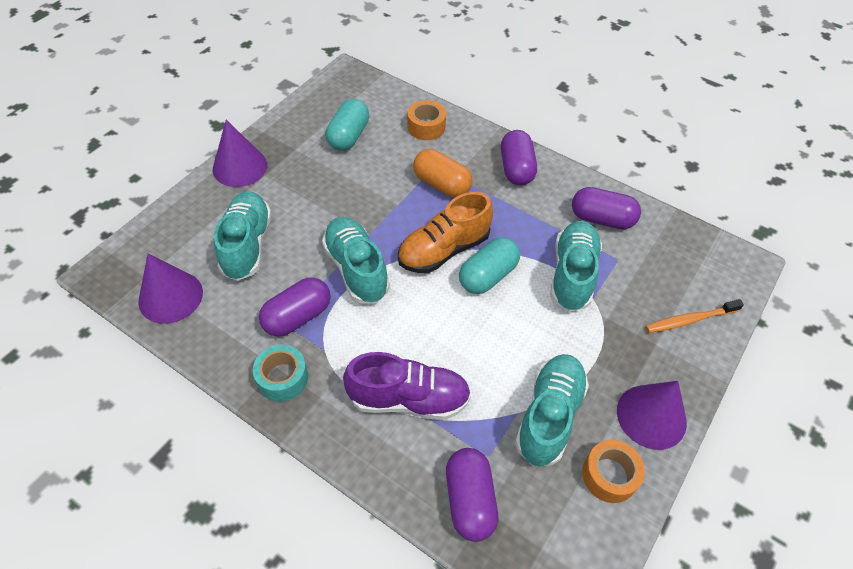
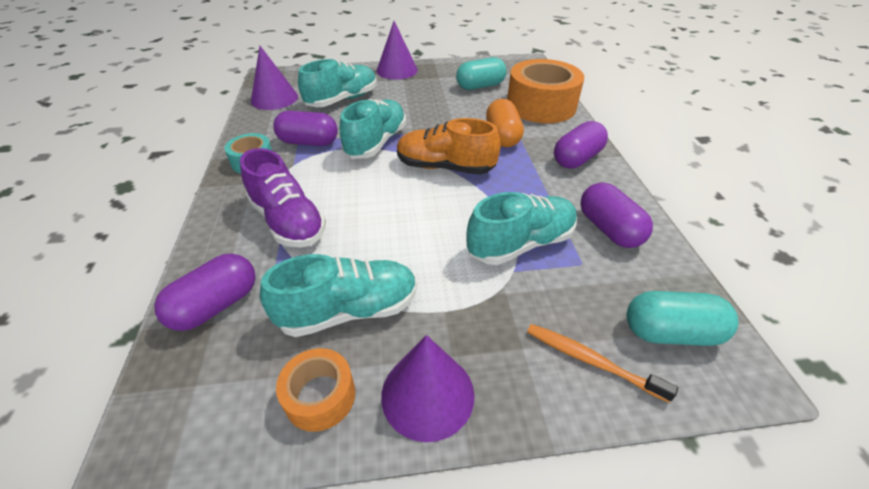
camera: 50 degrees right, 10 degrees down
(426, 127) = (541, 105): orange tape -> orange tape, size x1.96
(487, 276) = (451, 199): turquoise capsule -> turquoise capsule (670, 332)

